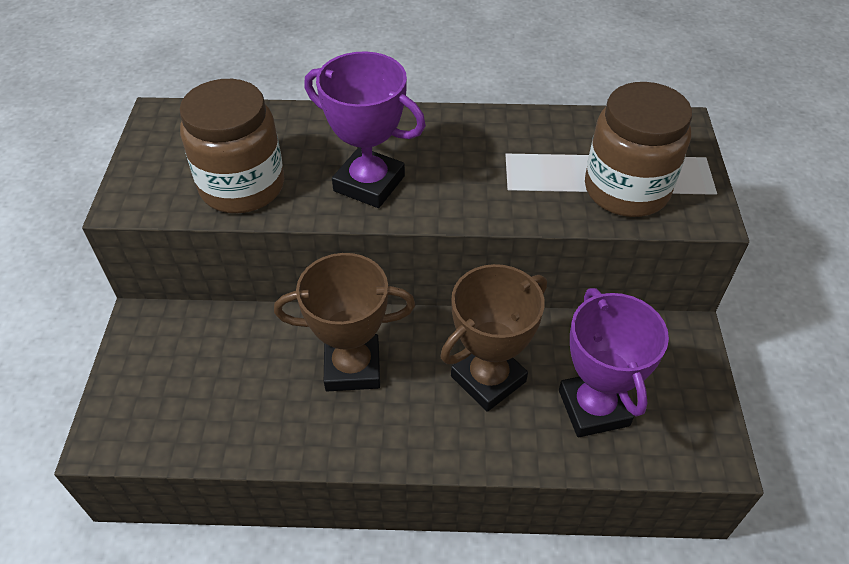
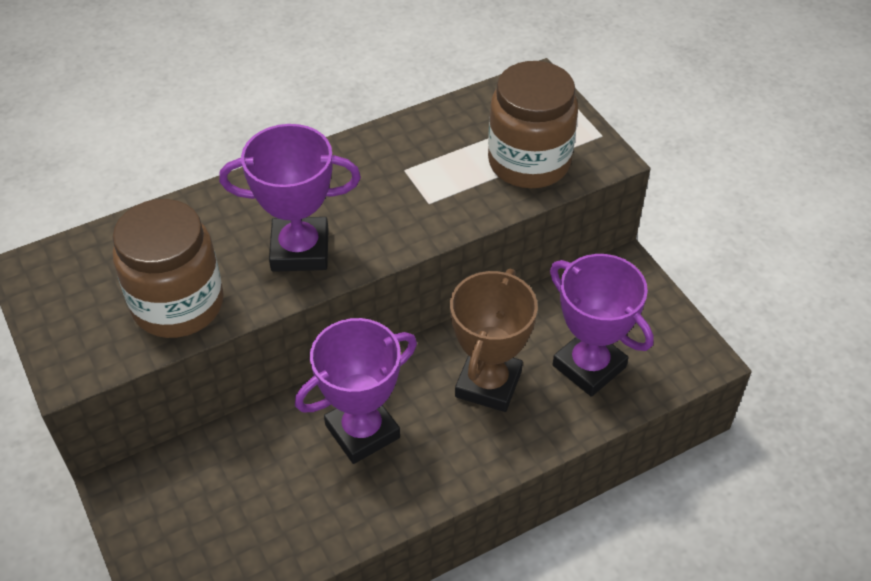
camera: 30 degrees left, 0 degrees up
(352, 367) = (362, 431): brown trophy -> purple trophy

